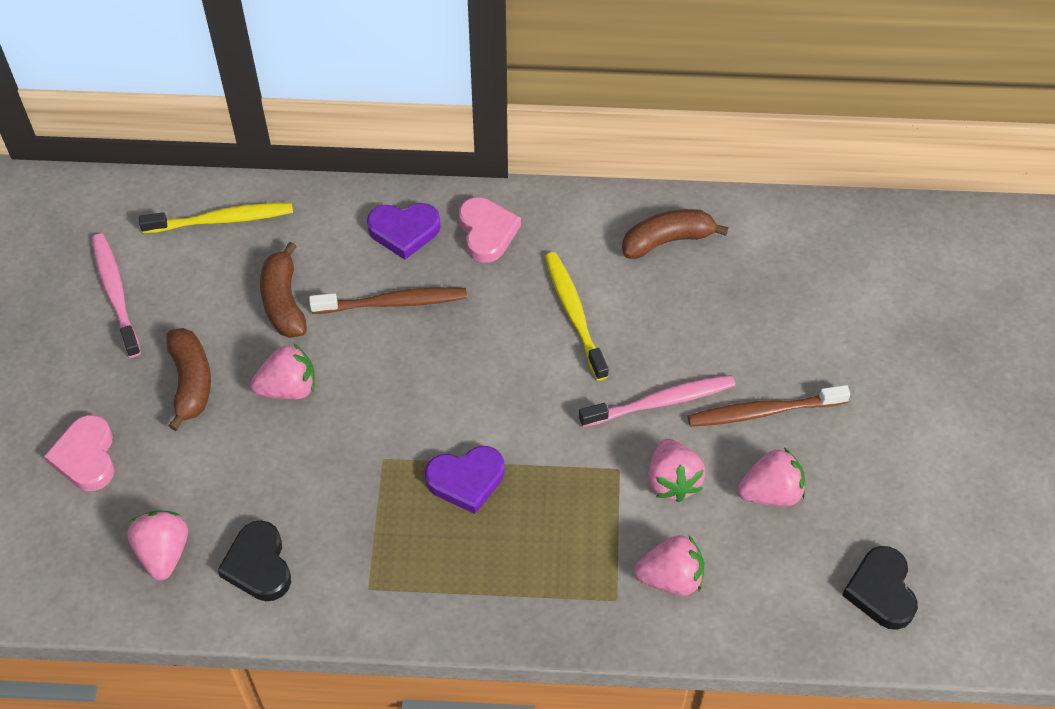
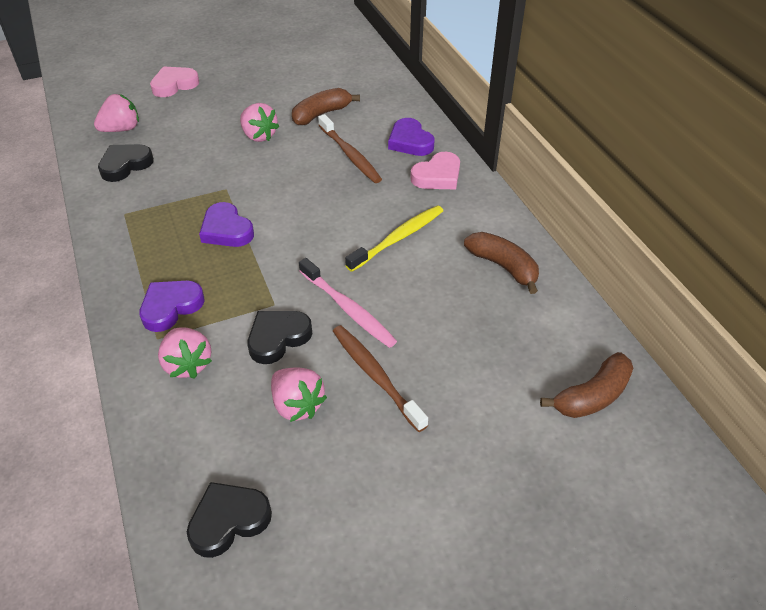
camera: 65 degrees right, 10 degrees down
(116, 294) = (288, 59): pink toothbrush -> none
(191, 382) = (243, 101): brown banana -> brown banana (592, 396)
(221, 220) = (364, 75): yellow toothbrush -> none
(573, 574) = (171, 307): none -> purple heart
(672, 481) = (278, 338): pink strawberry -> black heart

